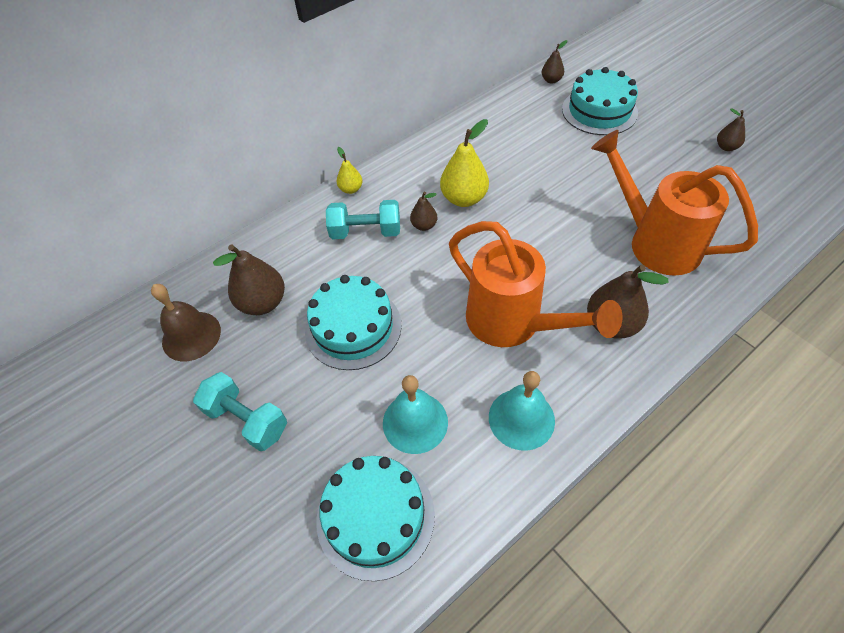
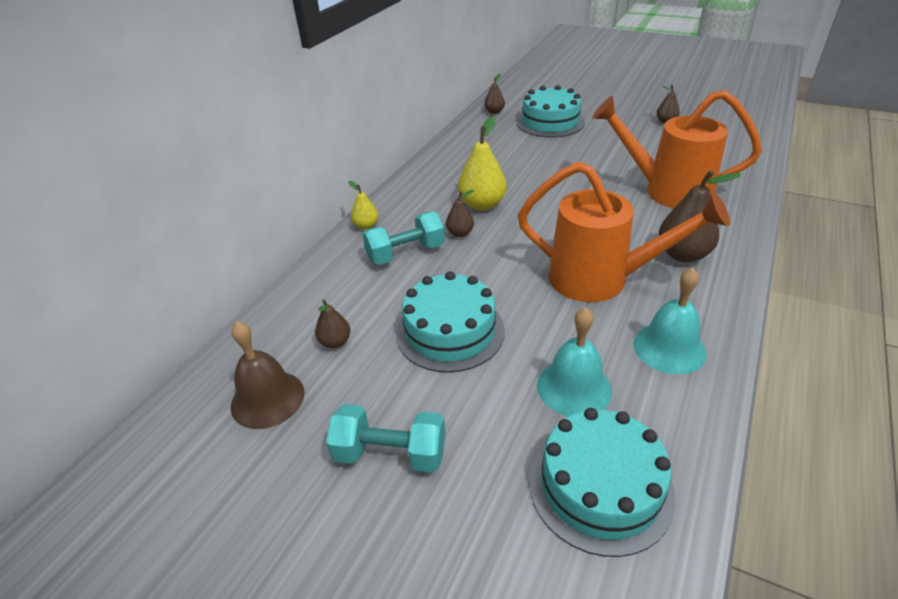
camera: 25 degrees left, 15 degrees down
(263, 303) = (335, 342): brown pear -> brown pear, size x0.55

